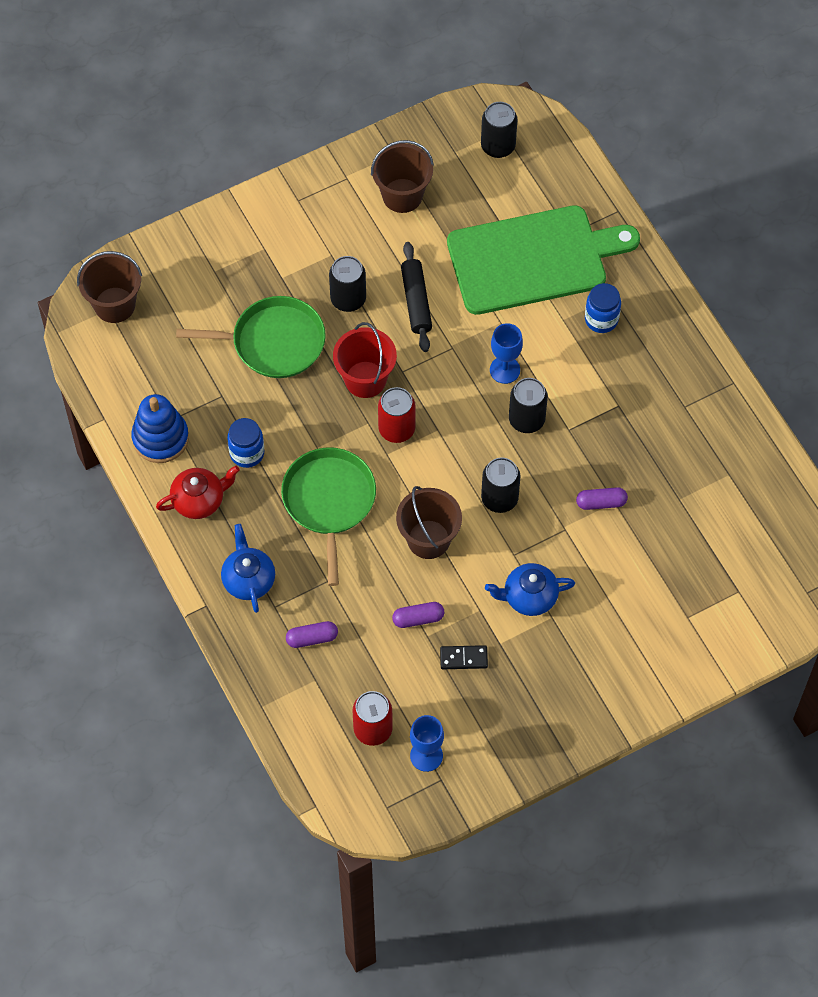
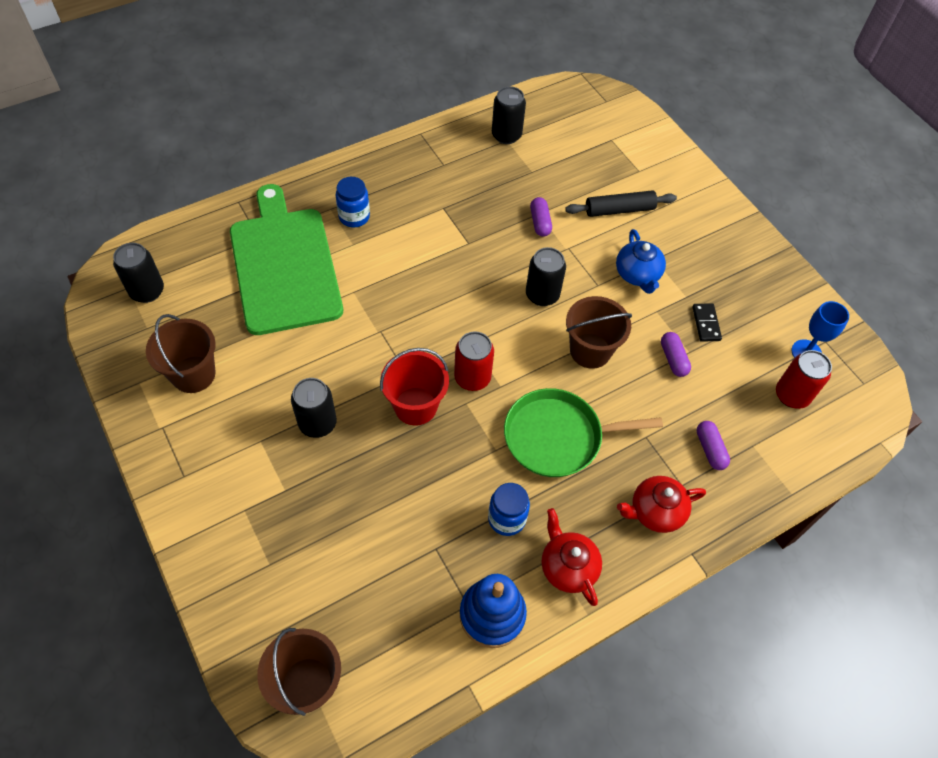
camera: 95 degrees left, 5 degrees down
(248, 579) = (655, 511): blue teapot -> red teapot
(273, 342) = (368, 496): green pan -> none
(416, 301) = (325, 361): black rolling pin -> black rolling pin (619, 210)
(505, 370) = (406, 289): blue goblet -> none
(526, 419) = (459, 273): black can -> black can (506, 135)

